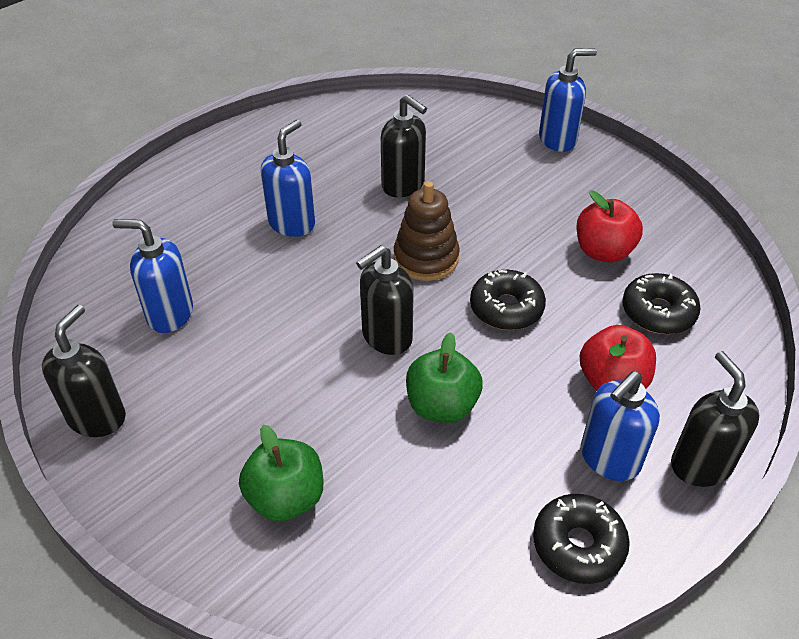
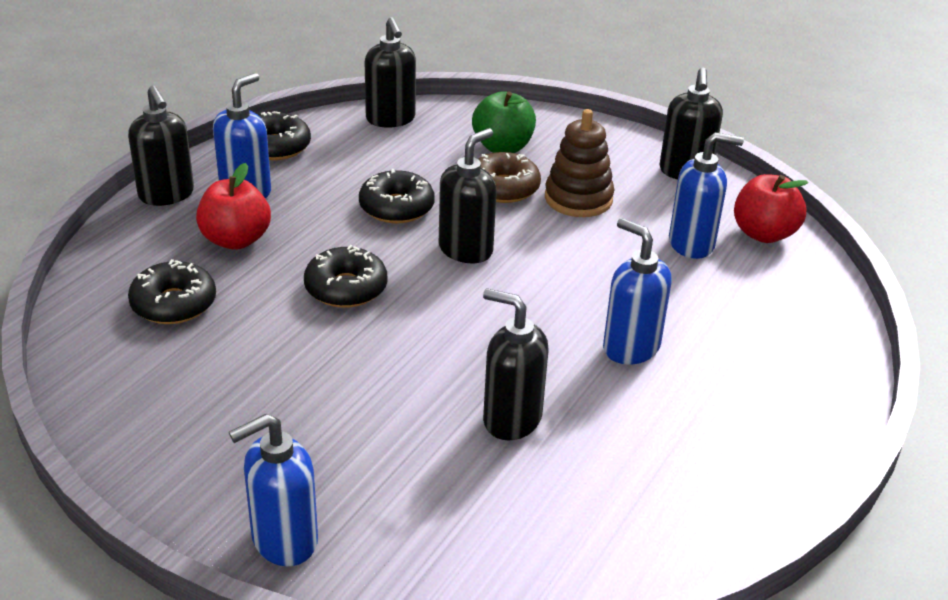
camera: 165 degrees right, 10 degrees down
(292, 223) = (630, 347): blue soap dispenser -> blue soap dispenser turned 120 degrees clockwise
(316, 420) = (503, 188): none -> brown donut
(416, 589) = (390, 119): none -> black soap dispenser
(426, 258) = (449, 327): brown stacking toy -> brown stacking toy (578, 199)
(442, 406) = (396, 207): green apple -> black donut
(603, 251) = (228, 362): red apple -> red apple (763, 234)

